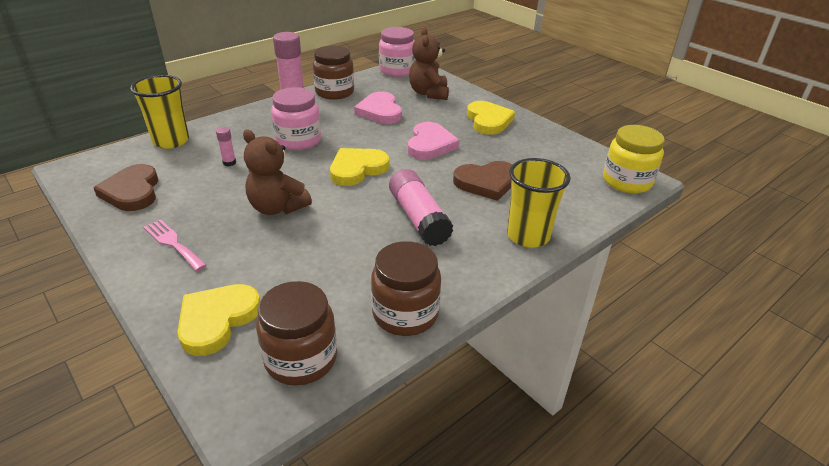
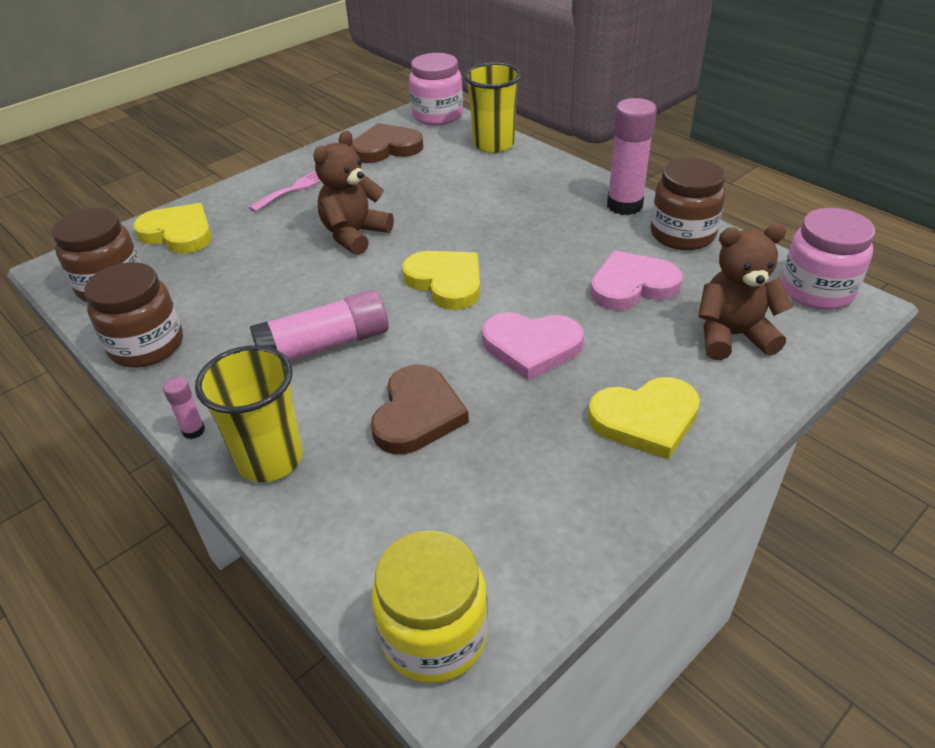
camera: 90 degrees right, 5 degrees up
(229, 163) = (449, 188): pink glue stick -> pink glue stick (193, 431)
(298, 140) = (515, 225): pink jar -> pink jar (437, 115)
(486, 183) = (417, 414): brown heart -> brown heart turned 150 degrees counterclockwise

